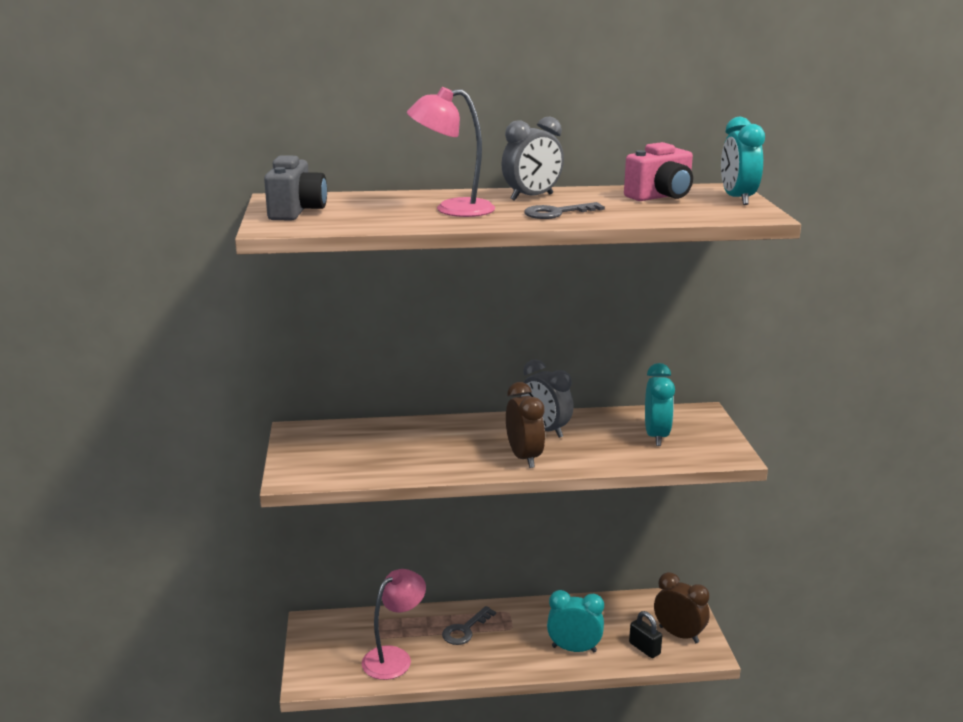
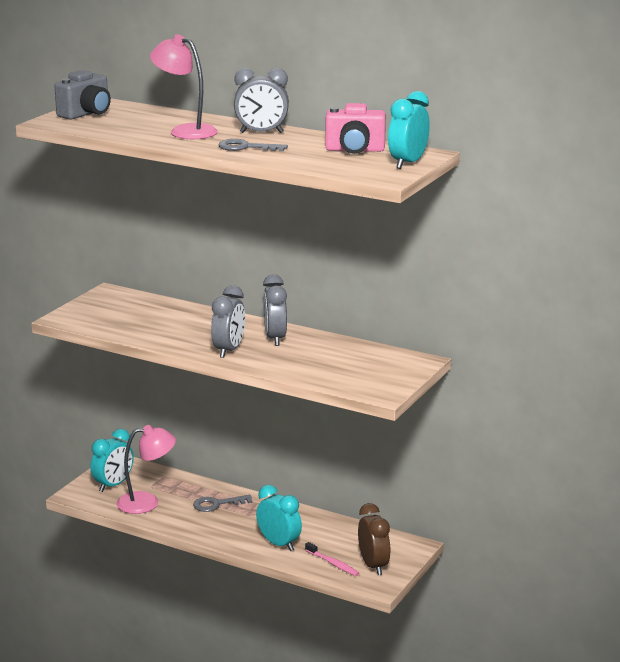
camera: 35 degrees right, 0 degrees up
(524, 457) = (229, 350): brown clock -> grey clock
(644, 648) = (333, 563): black padlock -> pink toothbrush
(656, 436) = (350, 365): turquoise clock -> turquoise clock (113, 485)

